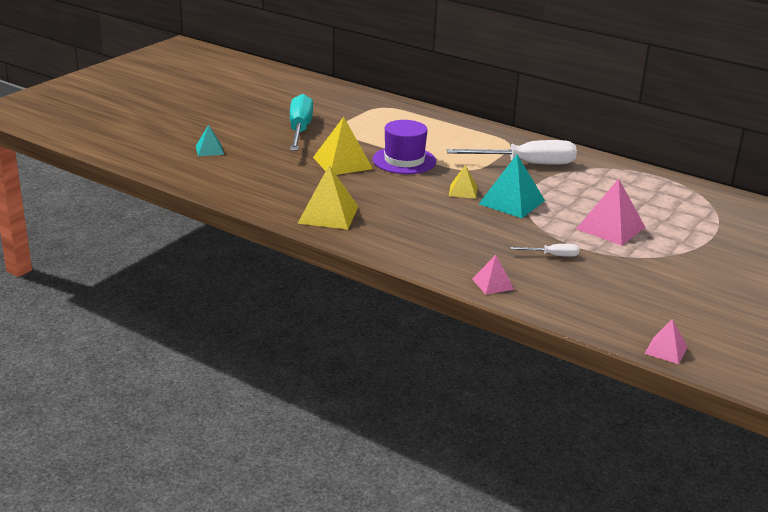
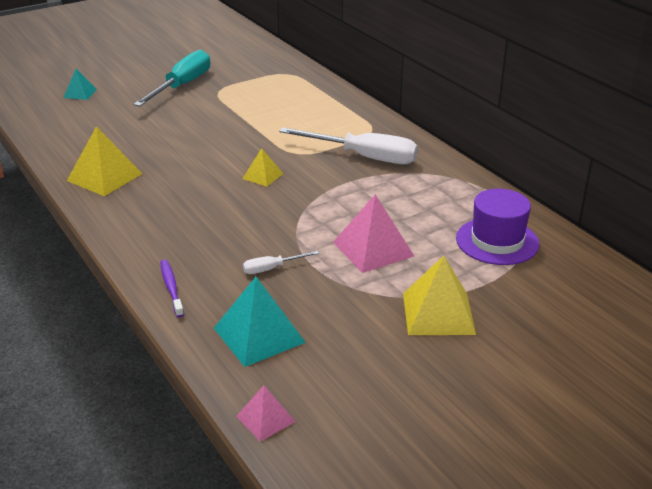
camera: 25 degrees right, 5 degrees up
(342, 163) = (181, 125): yellow pyramid -> yellow pyramid (438, 313)
(404, 160) = (243, 132): purple hat -> purple hat (497, 241)
(493, 284) = (171, 288): pink pyramid -> purple toothbrush
(511, 202) = (299, 197): turquoise pyramid -> turquoise pyramid (259, 335)
(552, 255) = (272, 268): white screwdriver -> white screwdriver turned 135 degrees clockwise

